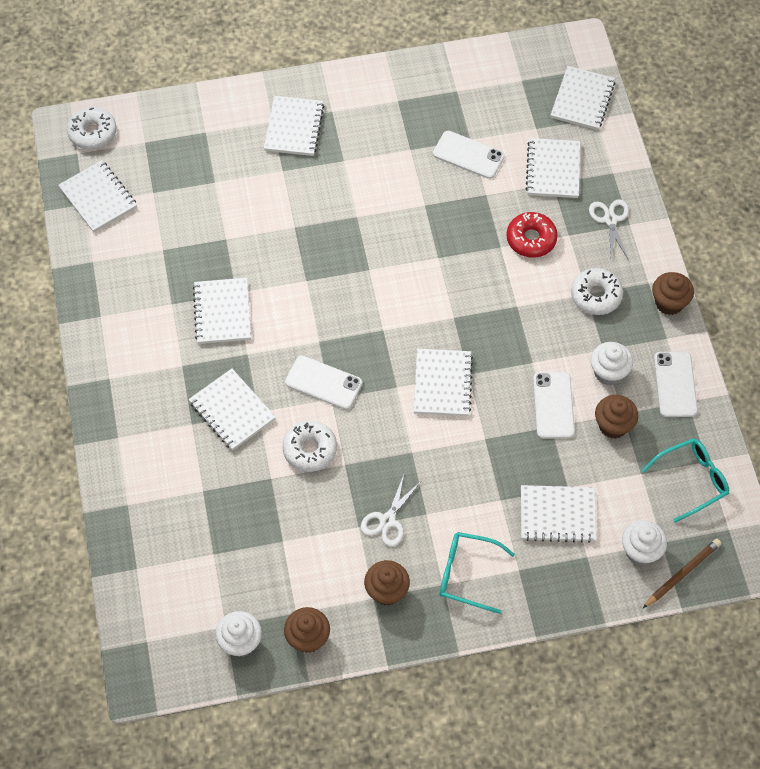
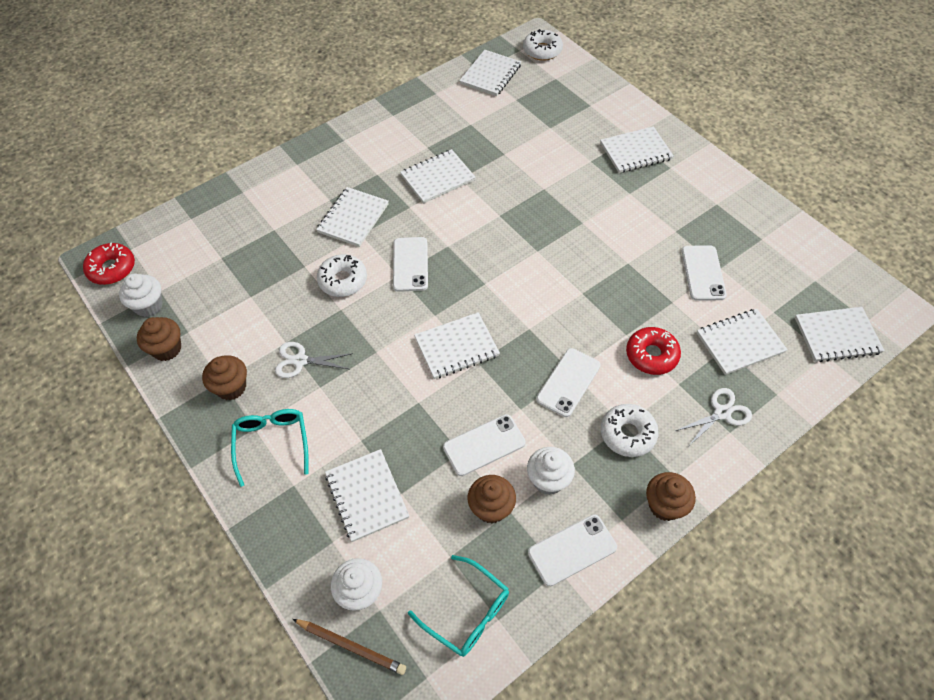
camera: 65 degrees right, 5 degrees down
(165, 667) = (112, 268): none -> red donut
(525, 314) = (568, 382): none -> white phone

